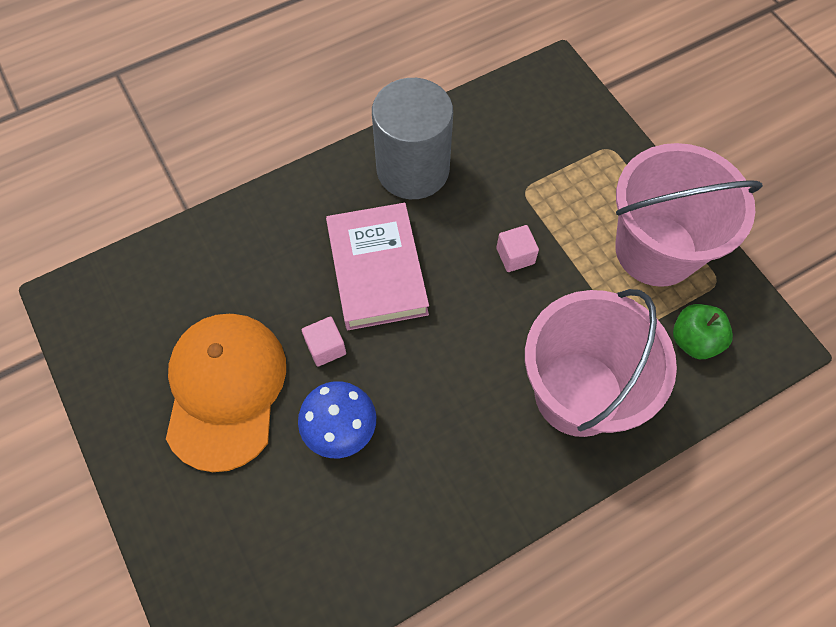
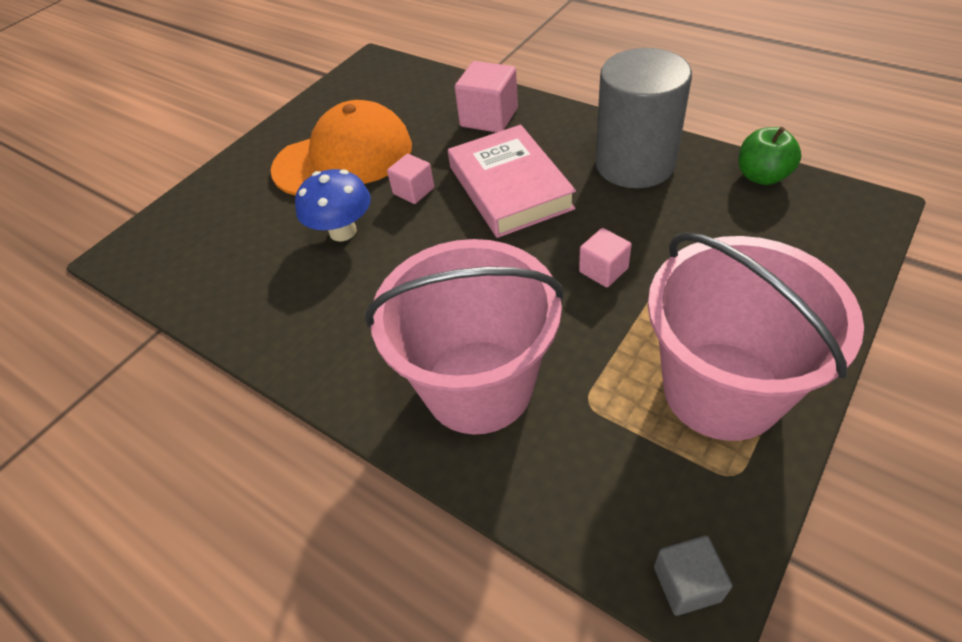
camera: 70 degrees right, 15 degrees down
(264, 239) = (489, 117): none -> pink cube
(377, 270) = (510, 187): pink book -> pink book turned 75 degrees counterclockwise
(694, 340) = (626, 479): green apple -> green apple (762, 176)
(771, 347) = (687, 583): none -> grey cube

